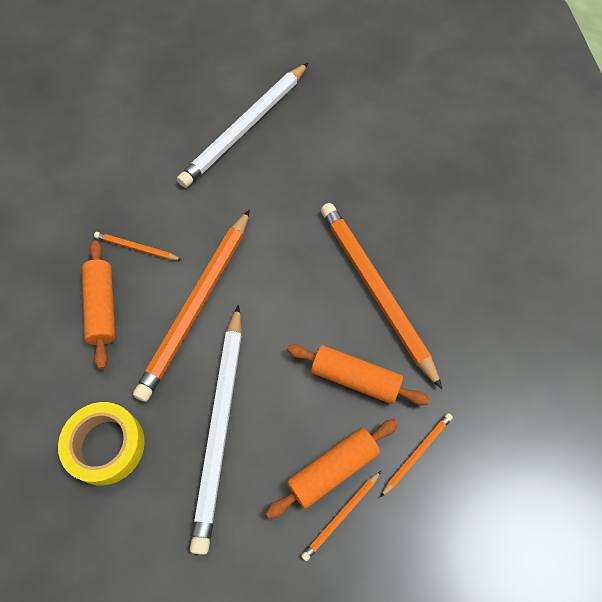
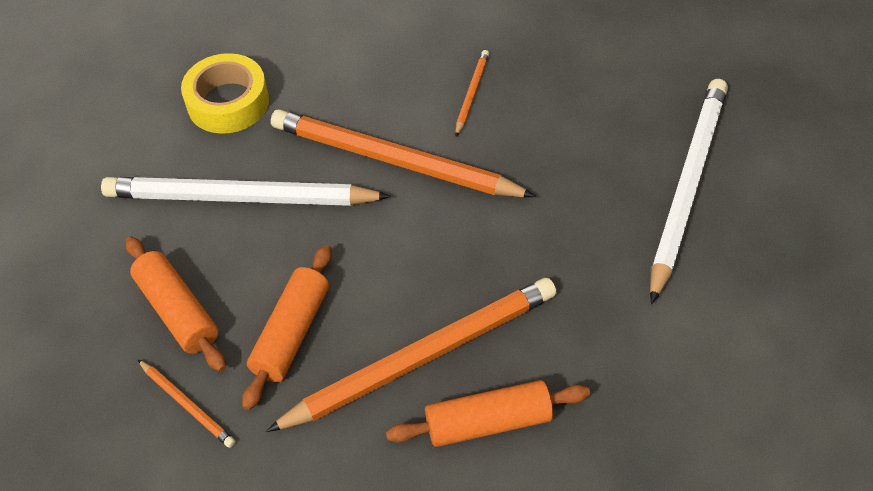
camera: 90 degrees right, 10 degrees down
(103, 307) = (390, 75): orange rolling pin -> orange rolling pin (488, 422)
(246, 128) = (686, 186): white pencil -> white pencil turned 75 degrees clockwise
(341, 516) = (123, 321): orange pencil -> none

